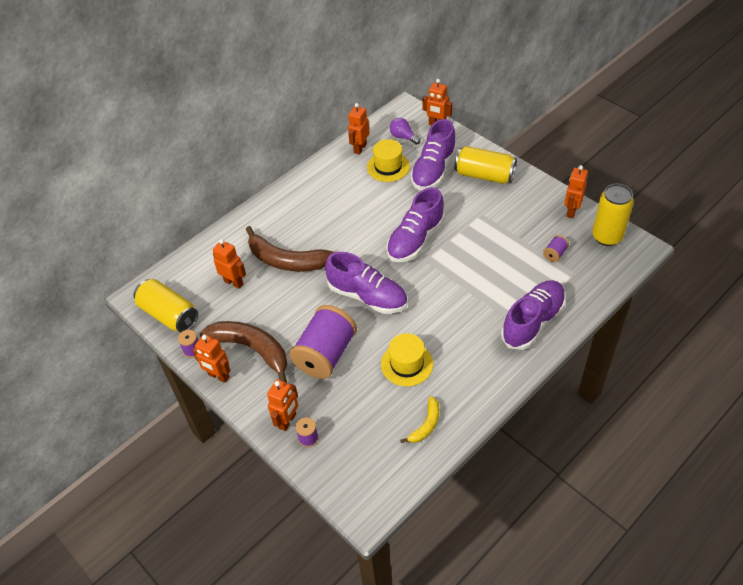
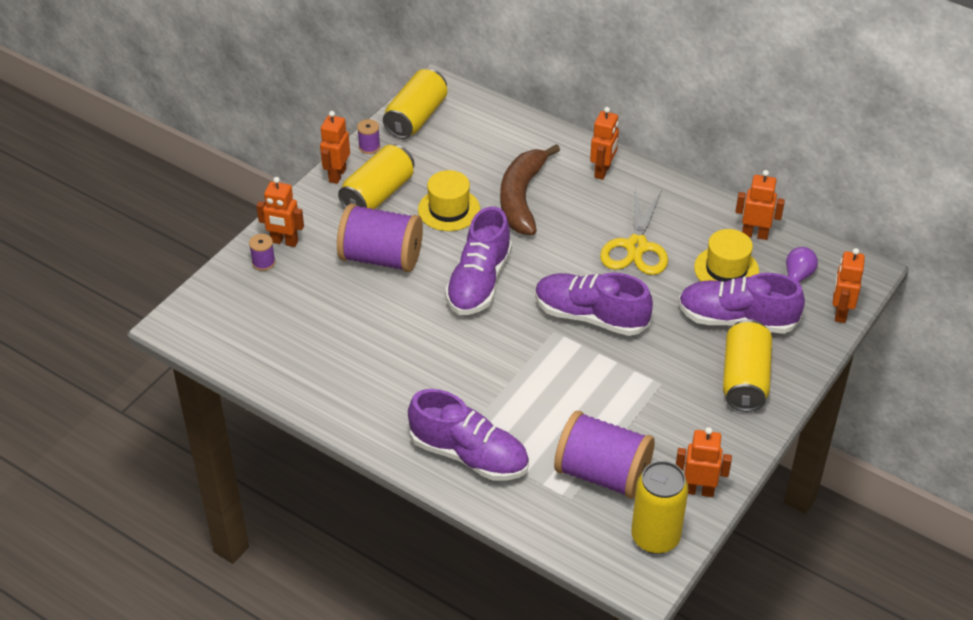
camera: 75 degrees right, 5 degrees down
(234, 282) = (475, 159): orange robot -> orange robot (603, 171)
(252, 349) = (378, 194): brown banana -> yellow can
(355, 206) = (636, 247): none -> yellow scissors
(407, 364) = (378, 333): yellow hat -> yellow hat (449, 209)
(426, 425) = (292, 362): yellow banana -> none
(555, 254) = (602, 474): purple spool -> purple spool, size x2.44

